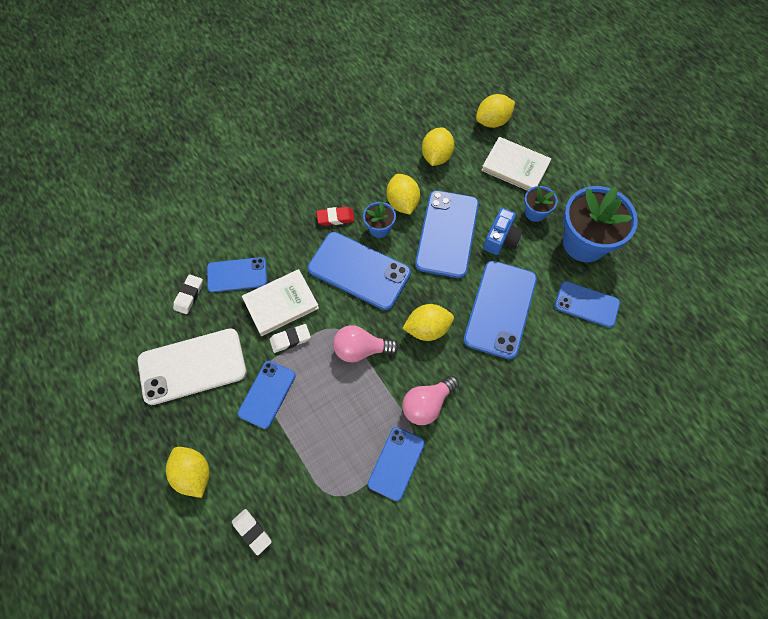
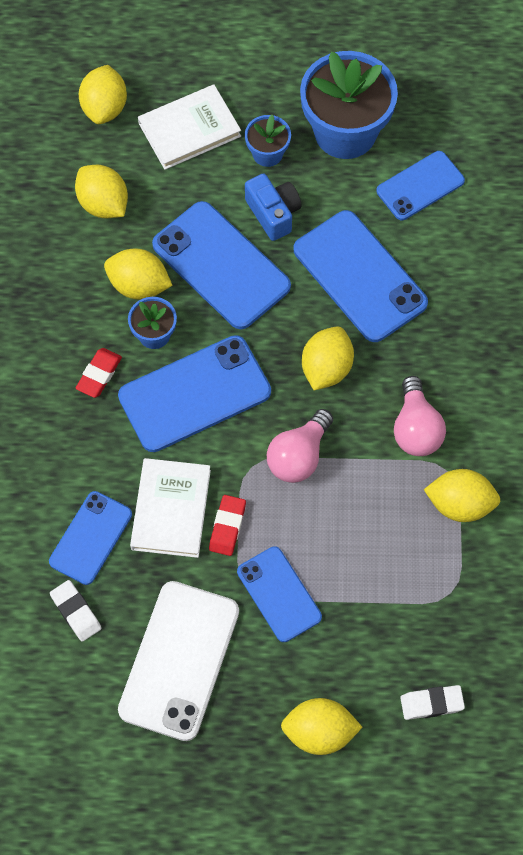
camera: 55 degrees left, 0 degrees up
(290, 339) = (227, 527): white eraser -> red eraser
(396, 463) = (460, 504): blue phone -> yellow lemon

